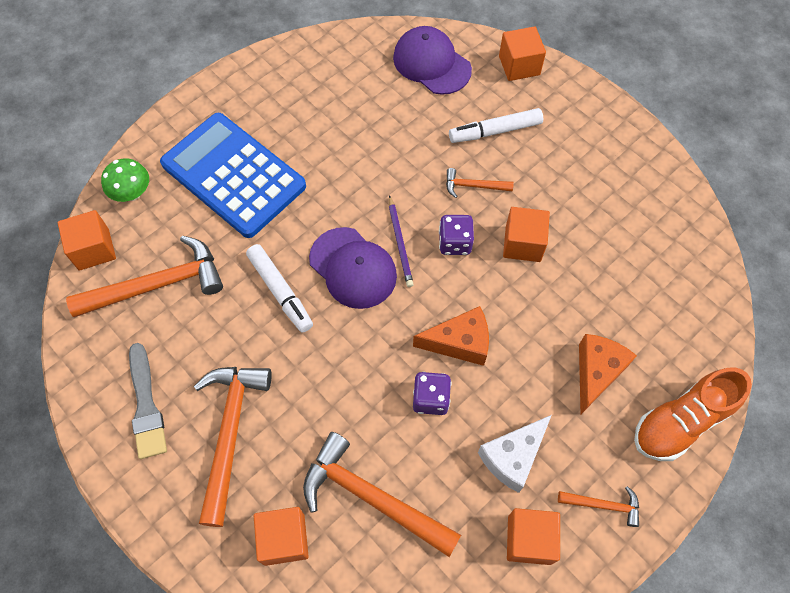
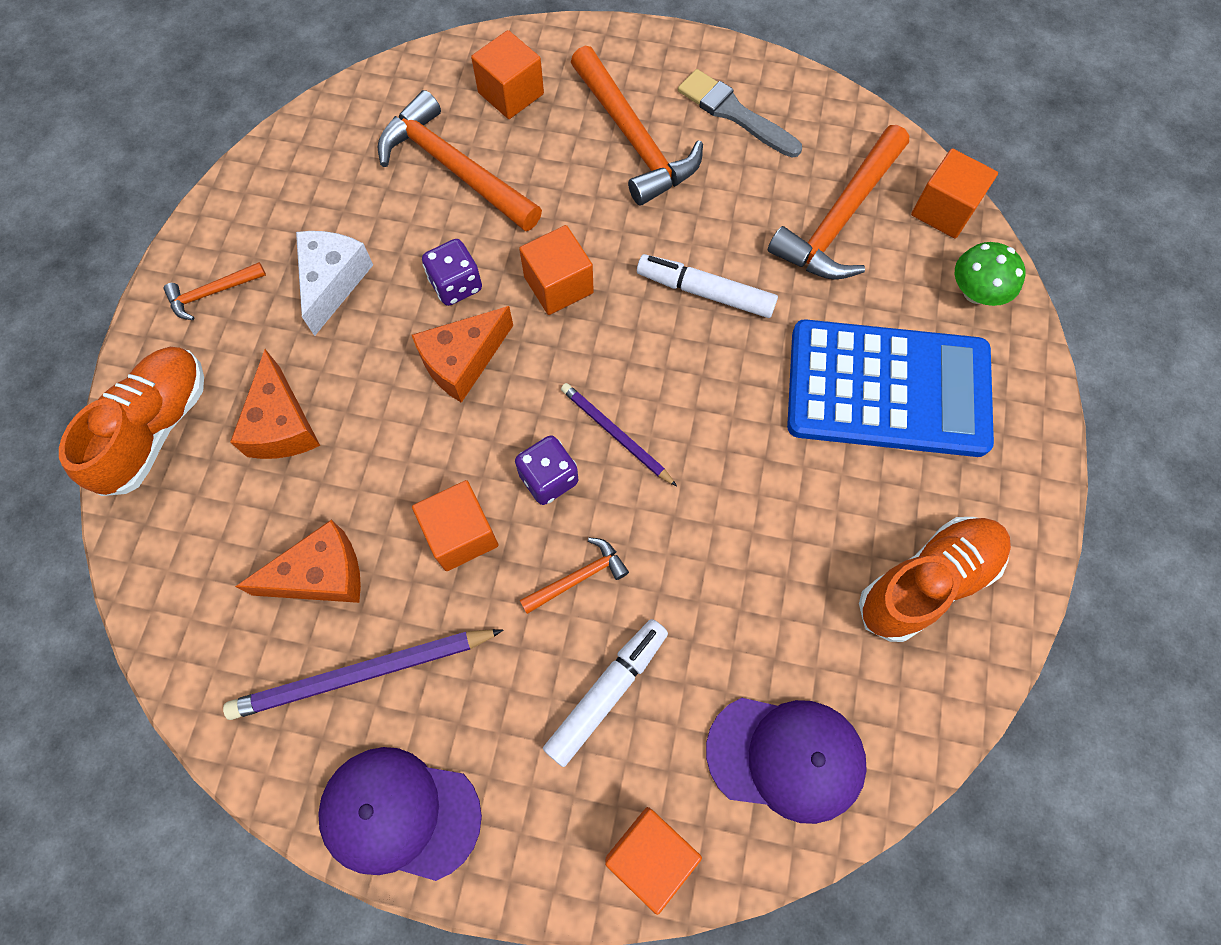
camera: 145 degrees right, 5 degrees up
(305, 85) = (927, 582): none -> orange shoe
(353, 268) = (647, 368): purple cap -> purple cap (400, 814)
(372, 497) = (454, 168): orange hammer -> orange hammer turned 135 degrees counterclockwise
(529, 539) = (275, 221): orange cube -> orange cube (558, 285)
(614, 269) = (321, 575): none -> orange cheese
(615, 208) = (362, 674): none -> purple pencil

